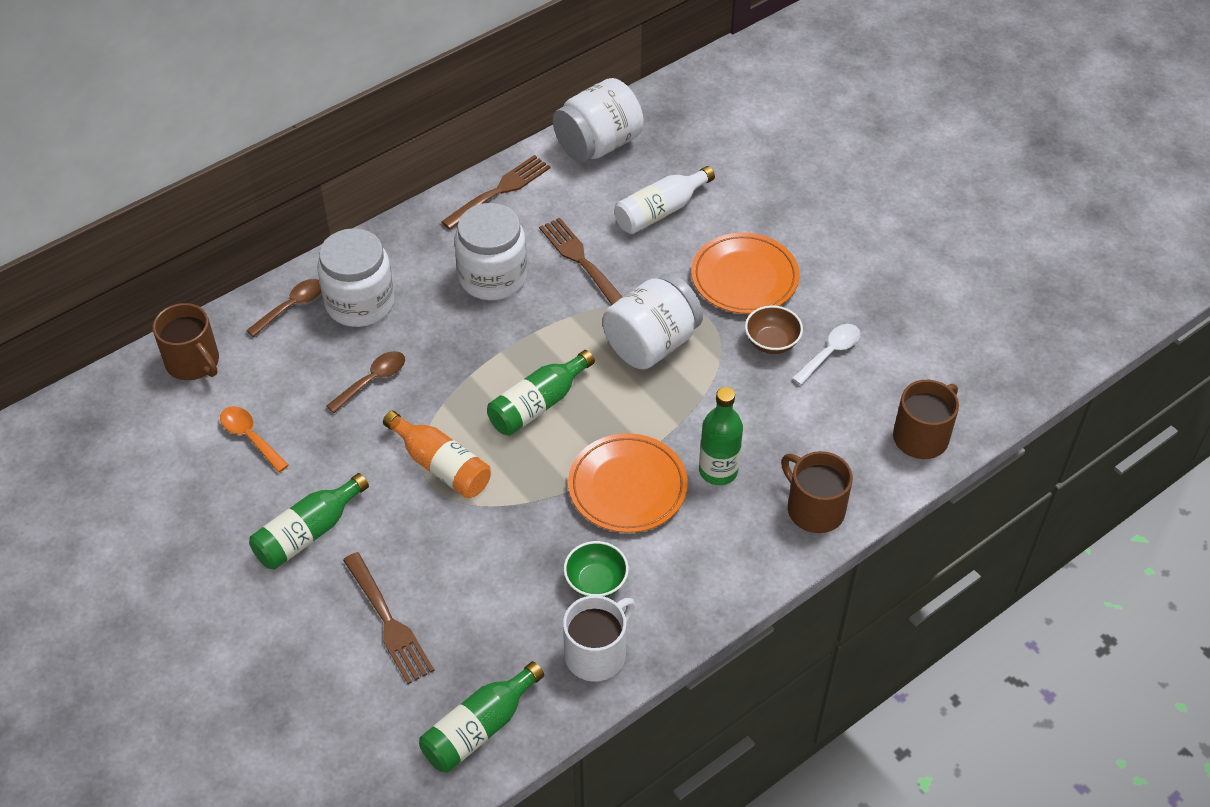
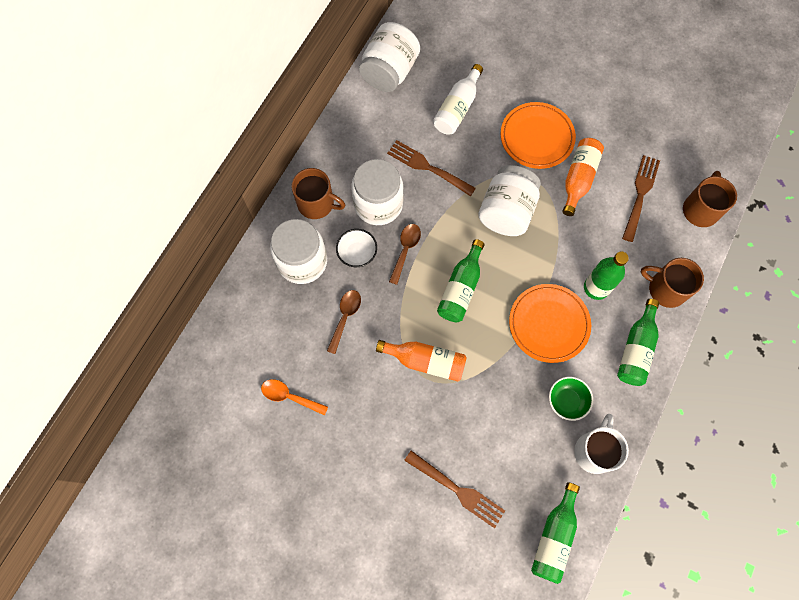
camera: 25 degrees left, 20 degrees up
(193, 362) = (217, 356): brown mug -> brown mug (317, 203)
(292, 306) = (258, 284): brown spoon -> brown spoon (405, 250)
(308, 533) = (369, 450): green bottle -> green bottle (636, 349)
(432, 319) = (357, 254): none -> white bowl
(500, 191) = (345, 134): brown fork -> brown fork (640, 194)
(771, 342) = (578, 179): brown bowl -> orange bottle
(830, 353) = (617, 172): white spoon -> none

